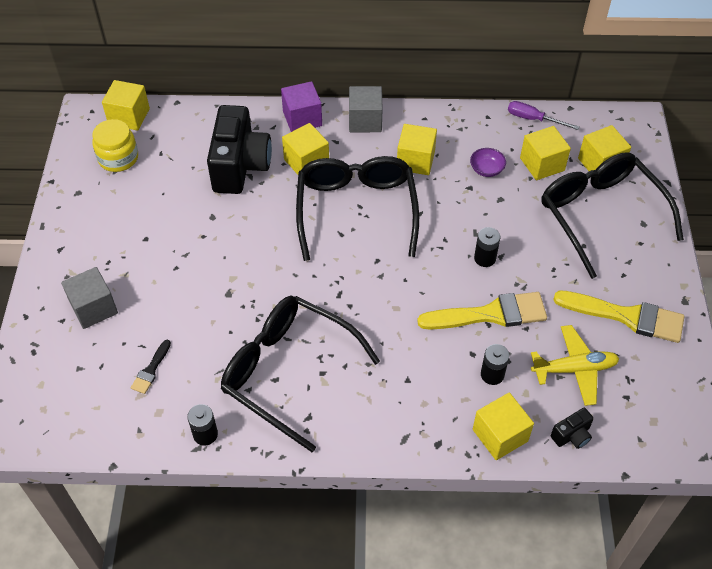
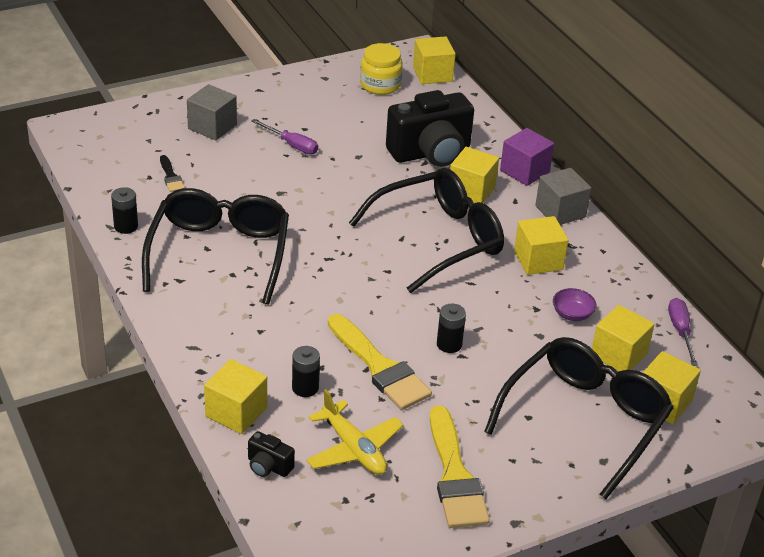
camera: 60 degrees right, 15 degrees down
(151, 370) = (171, 176): black brush -> black brush turned 105 degrees counterclockwise
(164, 258) = (291, 145): none -> purple screwdriver

